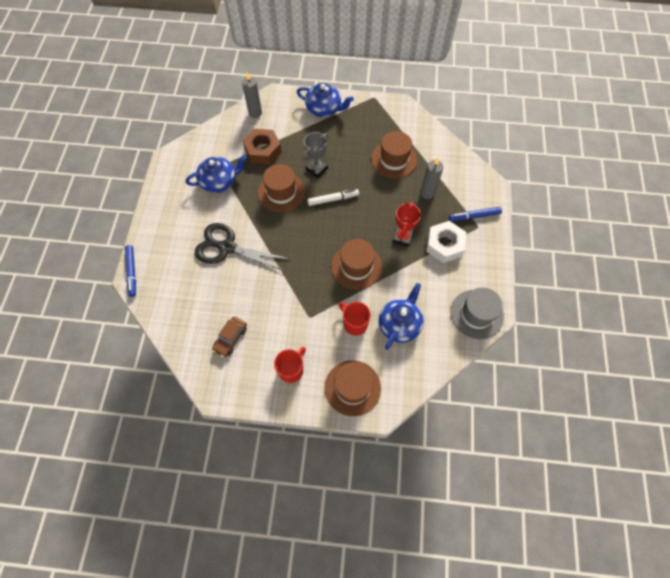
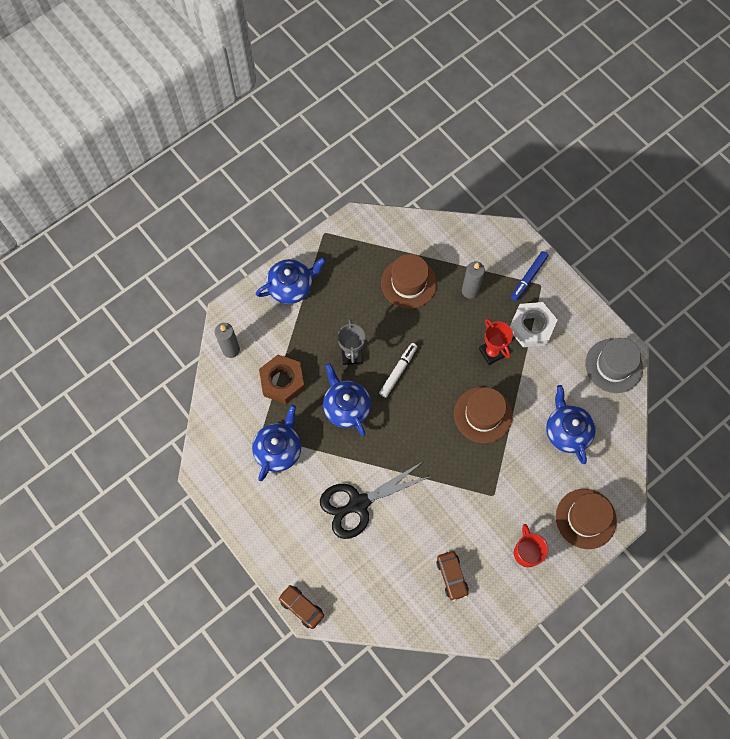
camera: 45 degrees left, 5 degrees up
(132, 272) = (301, 607): blue marker -> brown car
(281, 192) = (346, 407): brown hat -> blue teapot
(354, 323) = (533, 465): red mug -> none

